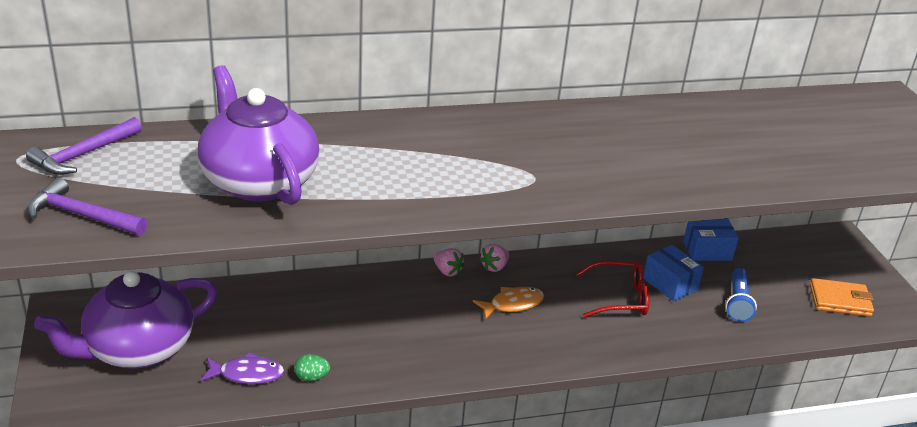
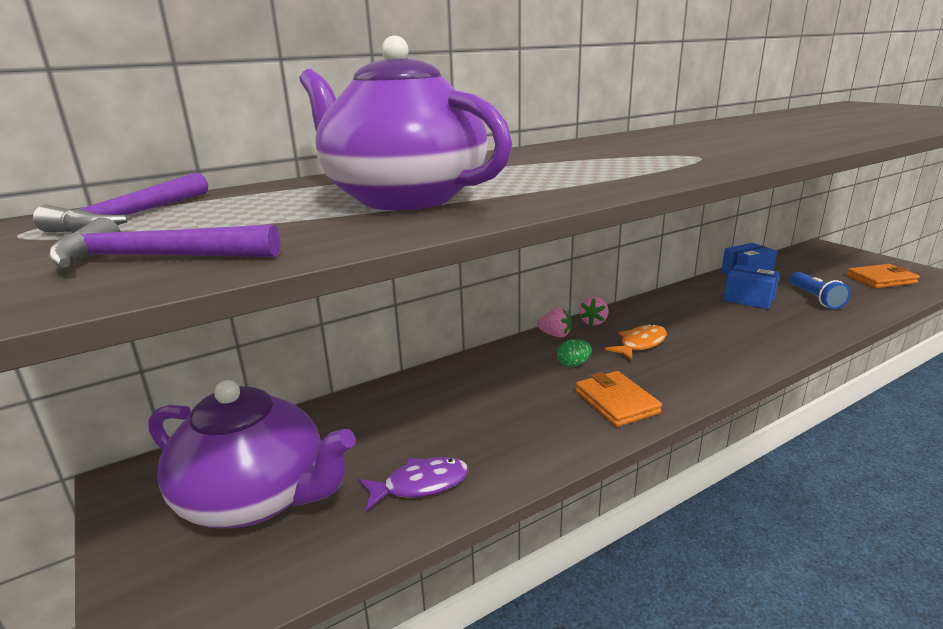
camera: 15 degrees left, 10 degrees down
(138, 349) = (256, 498): purple teapot -> purple teapot turned 105 degrees counterclockwise
(312, 377) = (501, 464): green egg -> green egg (573, 364)
(438, 354) = (616, 402): none -> orange wallet
(620, 298) = (723, 317): red glasses -> none

